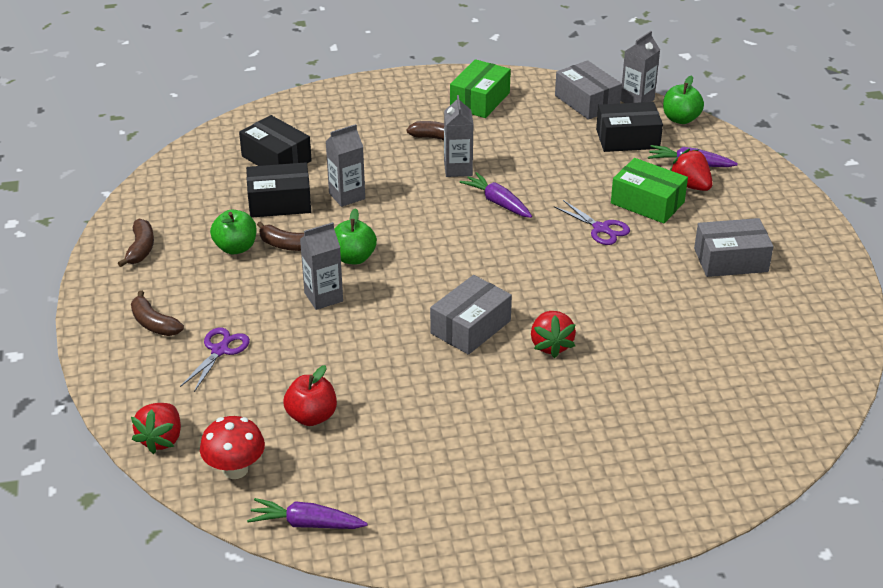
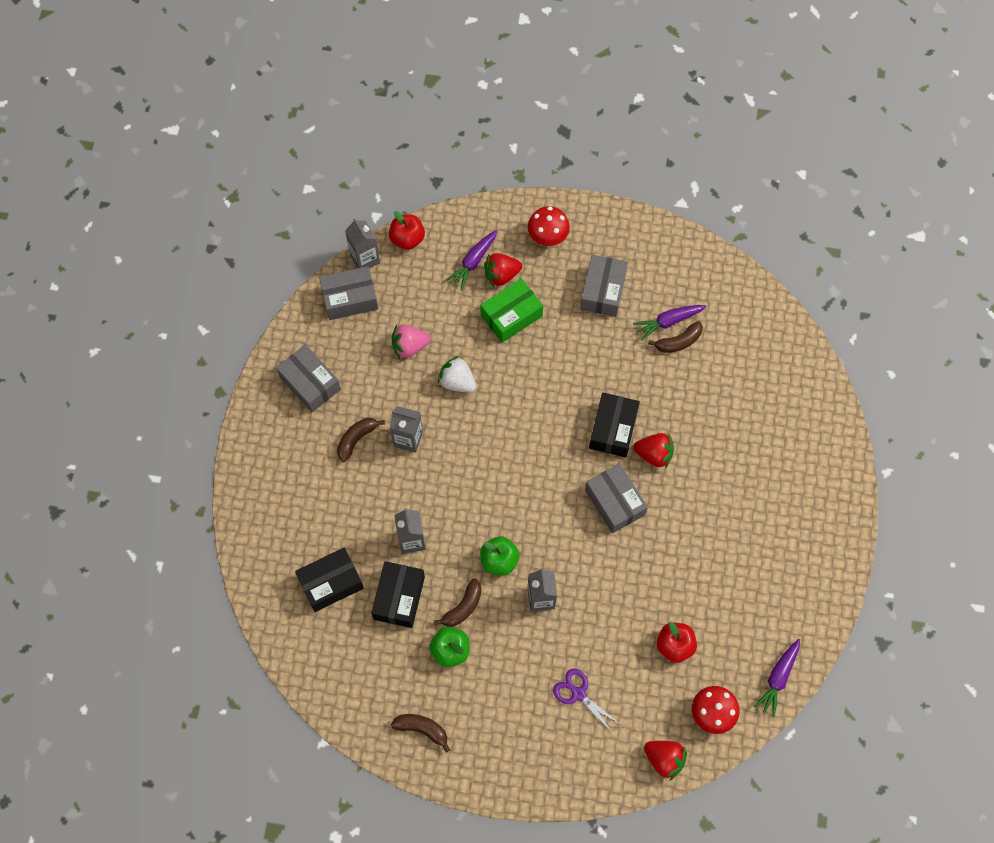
camera: 70 degrees left, 30 degrees up
(154, 323) = (527, 738): brown banana -> brown banana (678, 342)
(479, 100) = (310, 383): green box -> grey box
(498, 202) = (467, 425): purple carrot -> purple carrot (668, 322)
(543, 185) = (457, 382): none -> white strawberry
(561, 147) = (409, 346): none -> pink strawberry
(601, 229) = (532, 363): purple scissors -> none
(627, 139) = (419, 291): black box -> black box (613, 429)
(680, 119) = (407, 239): green apple -> red apple
(763, 206) = (547, 237): none -> red mushroom

